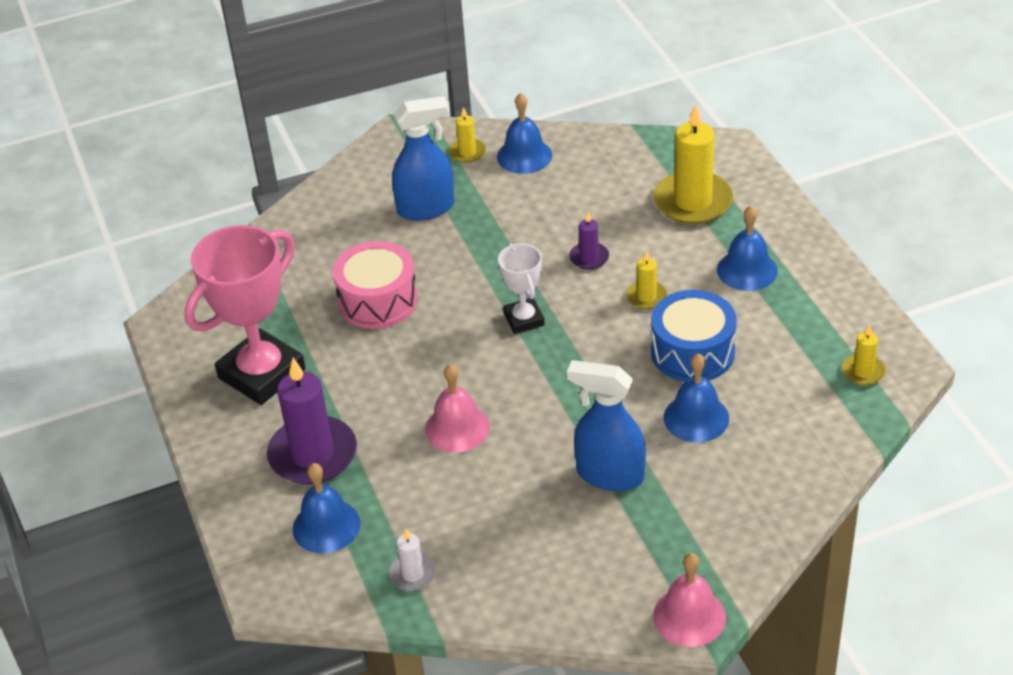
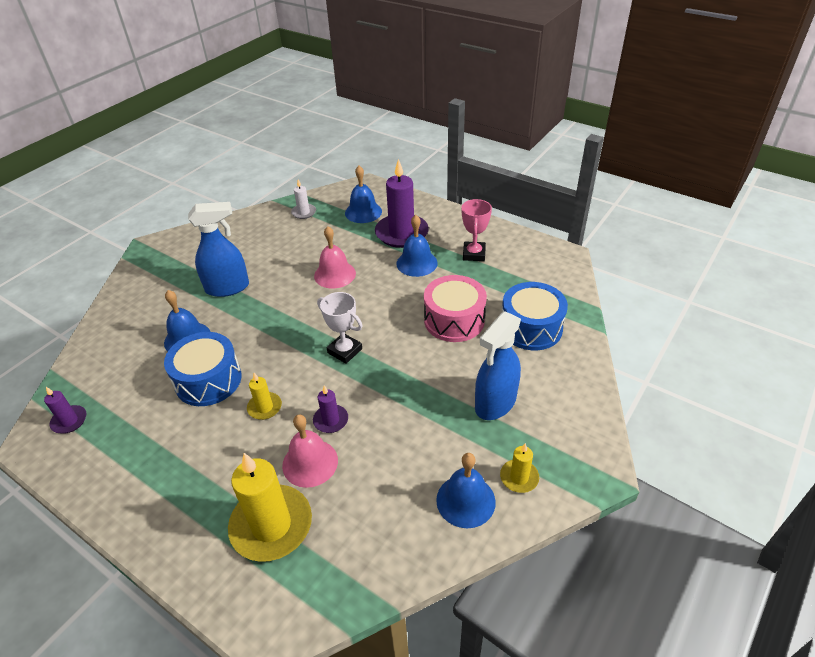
camera: 145 degrees right, 0 degrees up
(262, 374) = (474, 254): pink trophy -> pink trophy, size x0.52
(311, 257) = (531, 328): none -> blue drum
(689, 616) = (152, 248): pink bell -> pink bell (310, 462)
(747, 270) = (190, 471): blue bell -> blue bell (416, 263)
(863, 372) = (69, 421): yellow candle -> purple candle

